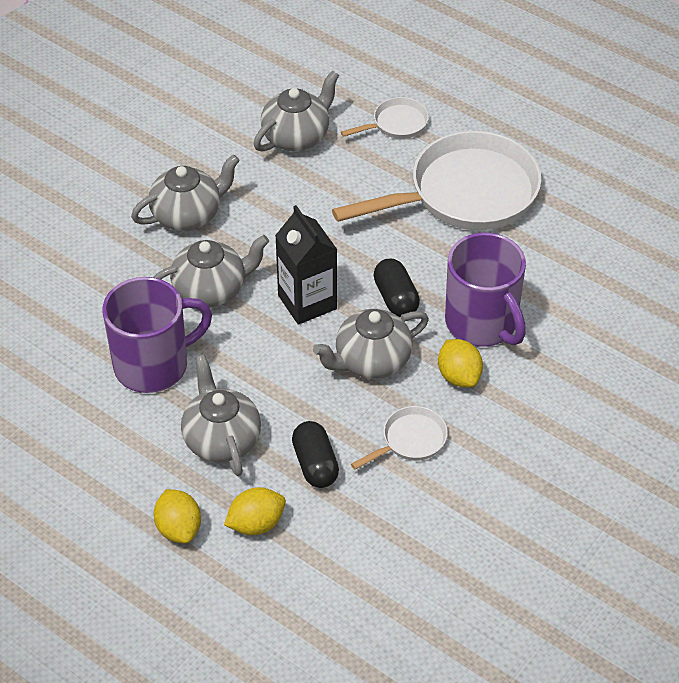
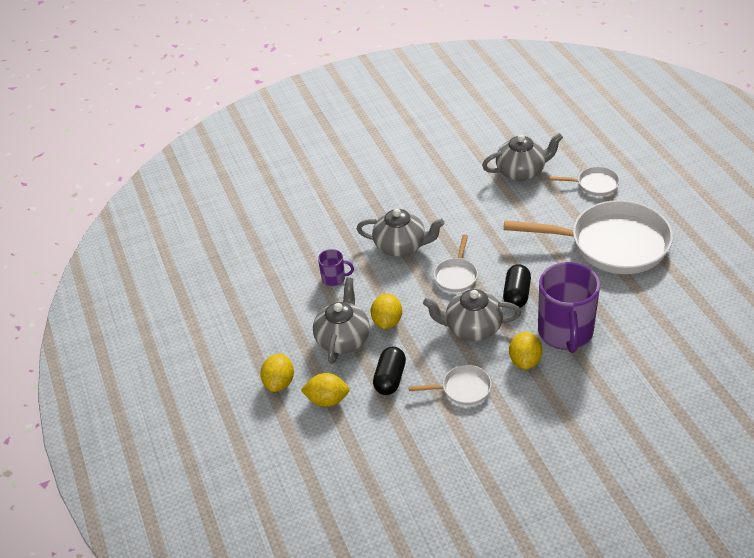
camera: 35 degrees right, 5 degrees down
(153, 365) = (334, 278): purple mug -> purple mug, size x0.46
(187, 214) = (418, 196): grey teapot -> none
(261, 394) = (387, 321): none -> yellow lemon
(307, 302) = (456, 275): black carton -> white pan

